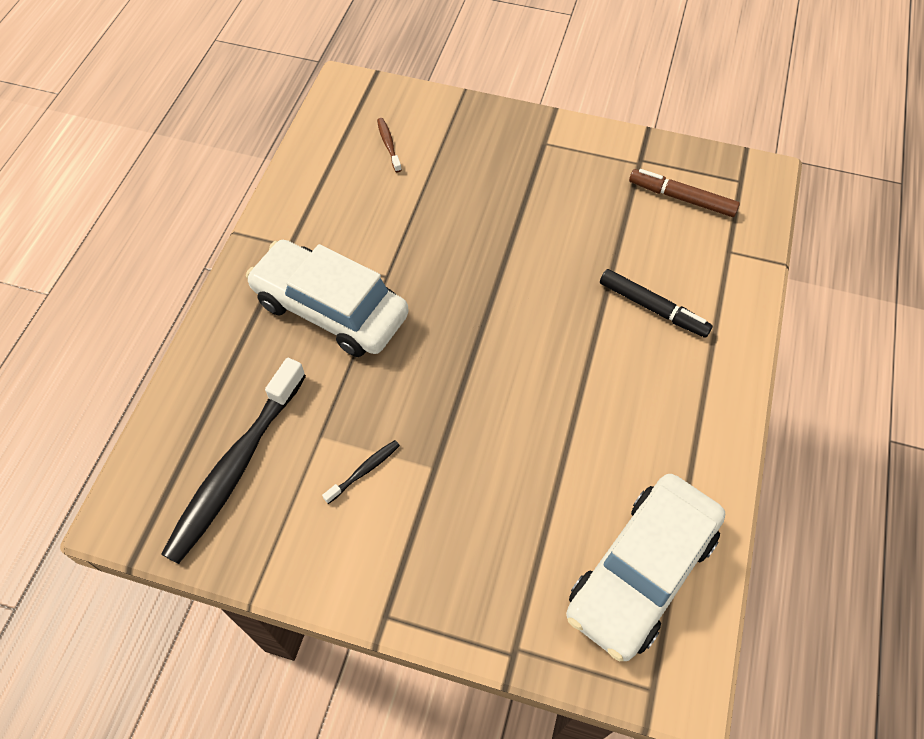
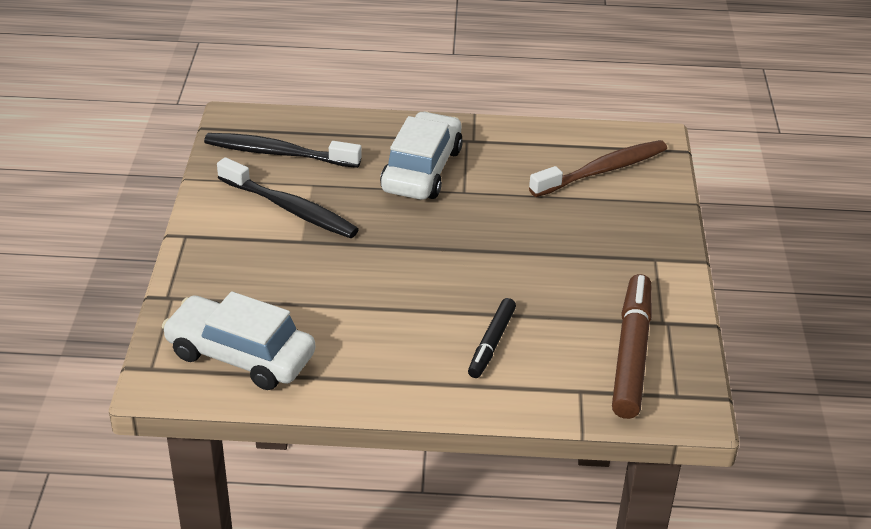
camera: 75 degrees right, 20 degrees down
(364, 471) = (290, 208): black toothbrush -> black toothbrush, size x2.46
(388, 144) = (602, 170): brown toothbrush -> brown toothbrush, size x2.46
(681, 198) = (631, 353): brown marker -> brown marker, size x1.71

